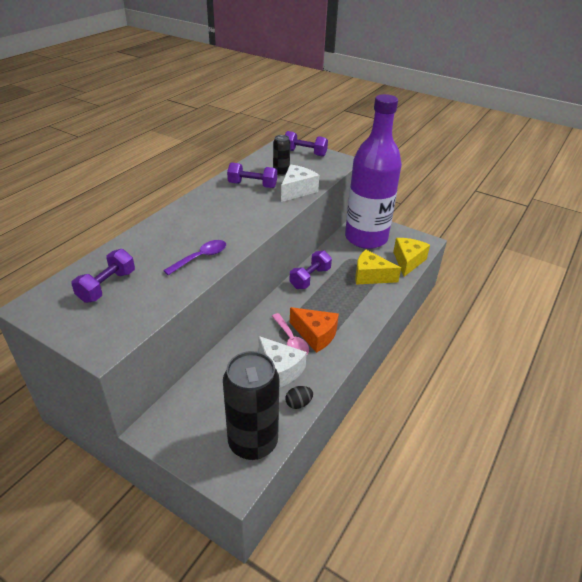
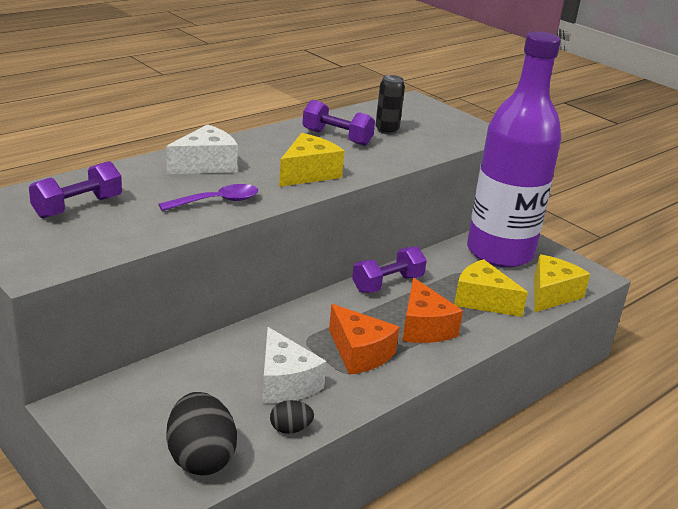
camera: 15 degrees right, 10 degrees down
(248, 219) = (308, 173): none -> yellow cheese
(253, 442) = (200, 458): black can -> black egg
(291, 340) = (320, 352): pink spoon -> none
(297, 190) = (397, 154): white cheese -> white cheese (206, 165)
(304, 153) = (435, 115): purple dumbbell -> none
(345, 305) = (424, 327): none -> orange cheese

